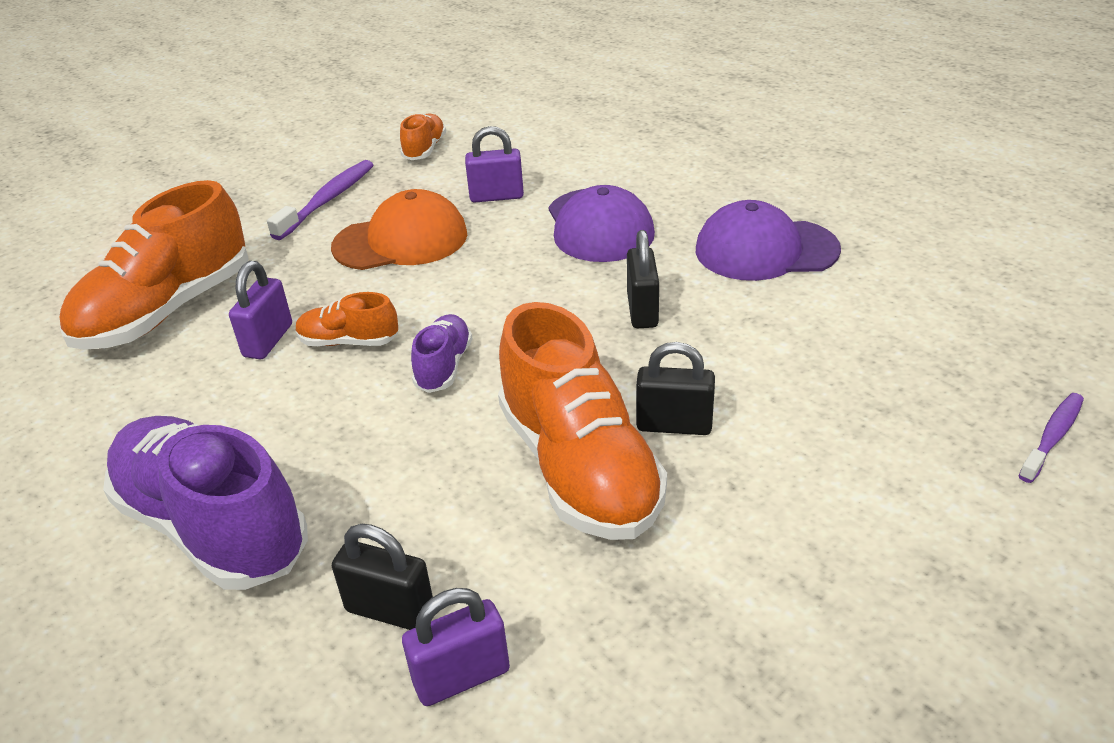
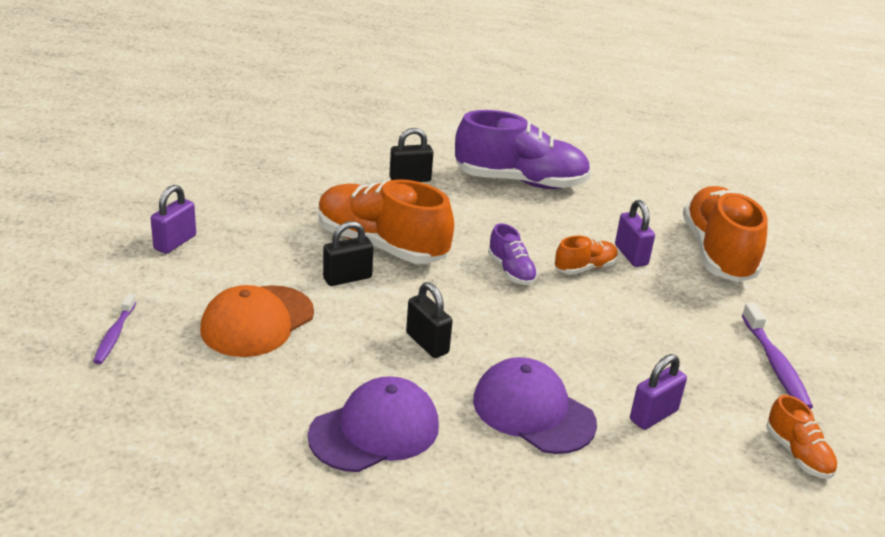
camera: 140 degrees right, 5 degrees down
(401, 241) = (662, 346): orange cap -> orange cap (257, 321)
(462, 677) = (360, 171): purple padlock -> purple padlock (175, 242)

